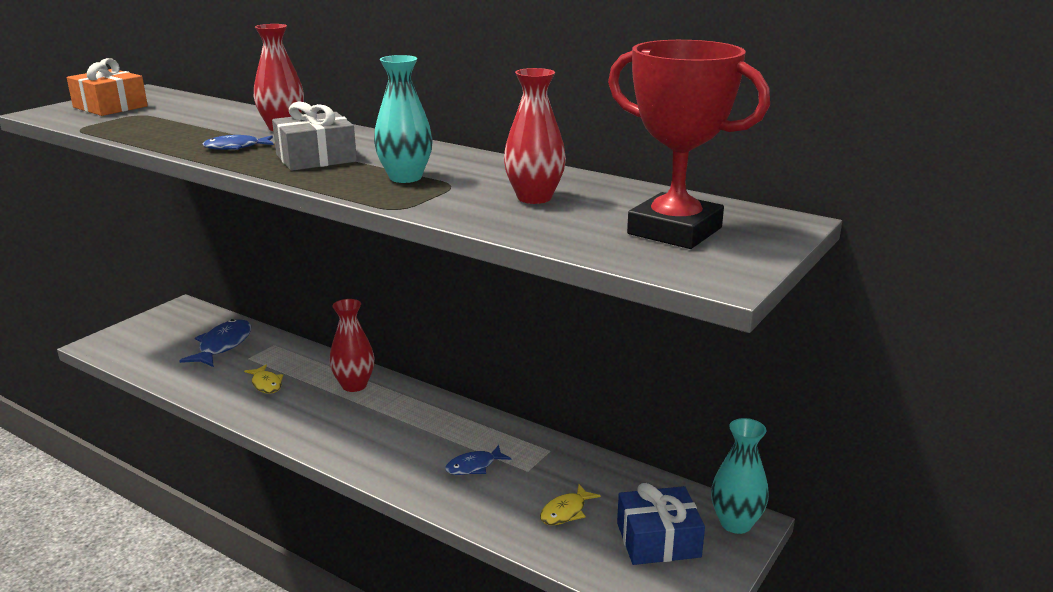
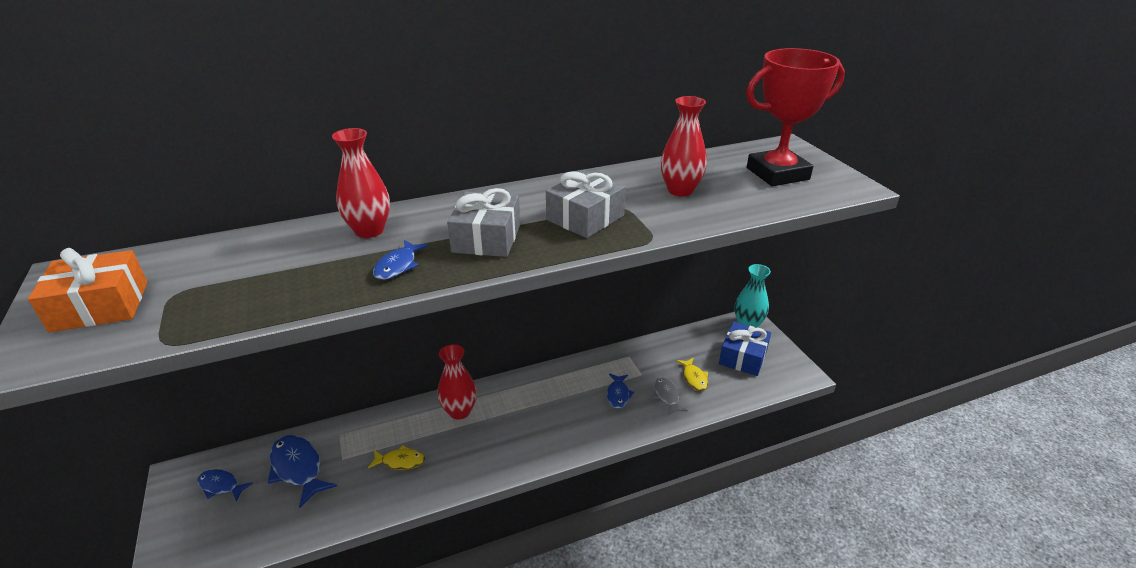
camera: 55 degrees left, 10 degrees up
(183, 326) = (221, 486): none -> blue fish
(405, 177) = (585, 218): turquoise vase -> grey gift
(509, 501) = (666, 396): none -> grey fish

